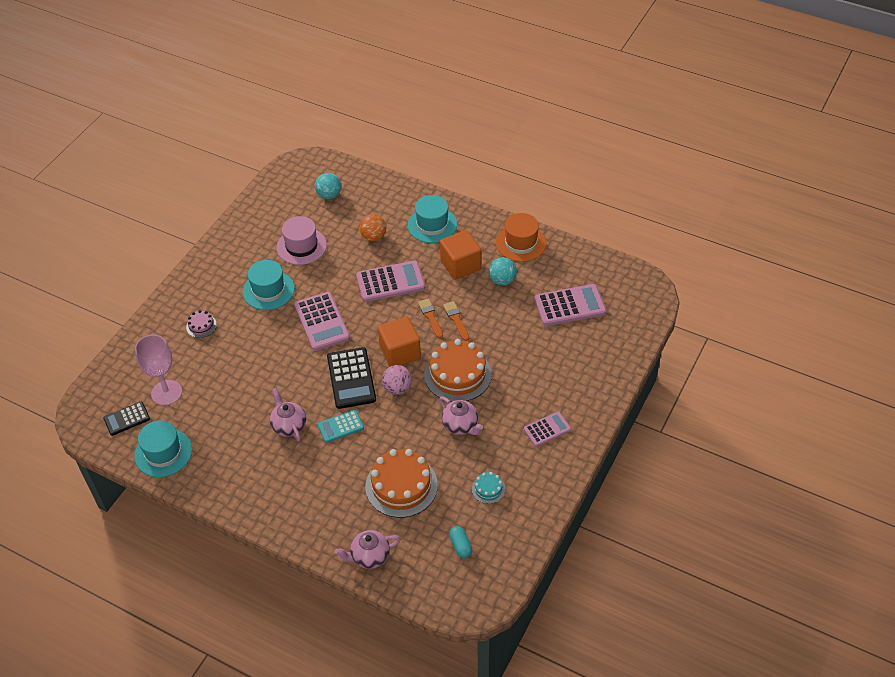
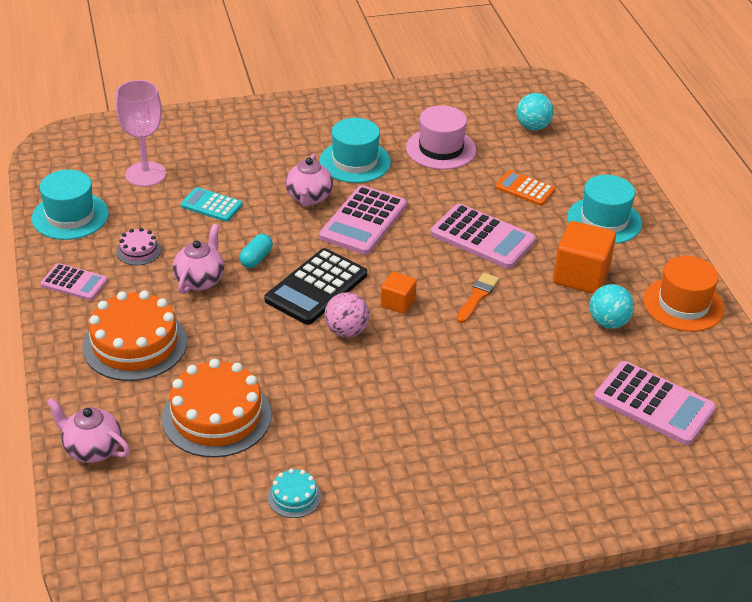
camera: 45 degrees right, 10 degrees down
(127, 419) = (85, 169): black calculator -> none
(201, 326) = (253, 147): pink cake -> pink cake (138, 251)
(340, 426) = (243, 318): turquoise calculator -> turquoise calculator (211, 205)
(373, 237) = (525, 189): orange ball -> orange calculator
(400, 352) = (398, 303): orange cube -> orange cube, size x0.55
(456, 319) = (501, 319): orange brush -> none
(458, 374) = (426, 368): orange cake -> orange cake (135, 344)
(460, 425) = (357, 414): pink teapot -> pink teapot (309, 198)
(460, 546) = (185, 522): turquoise capsule -> turquoise capsule (256, 258)
(547, 429) = (444, 498): pink calculator -> pink calculator (74, 283)

